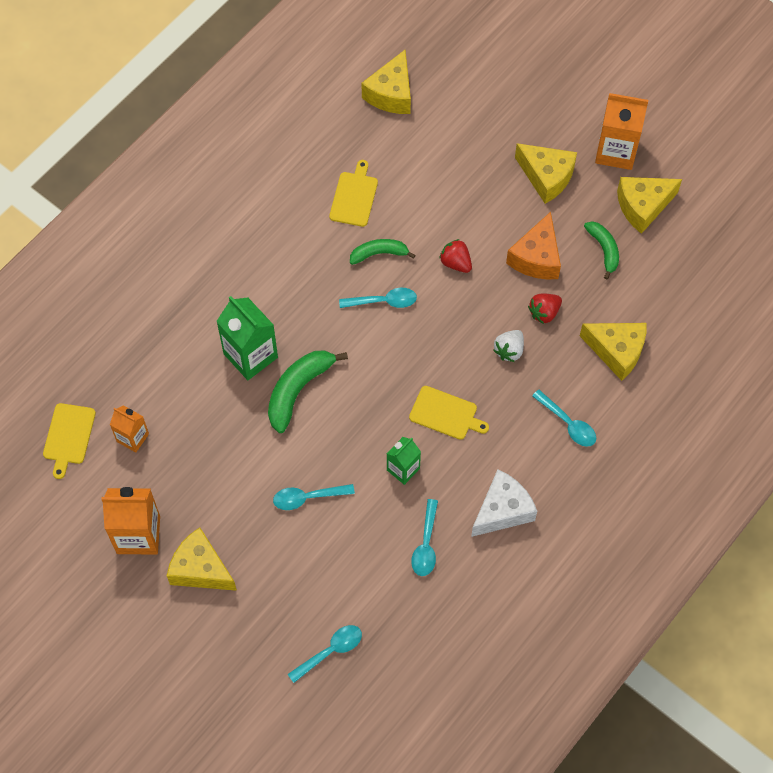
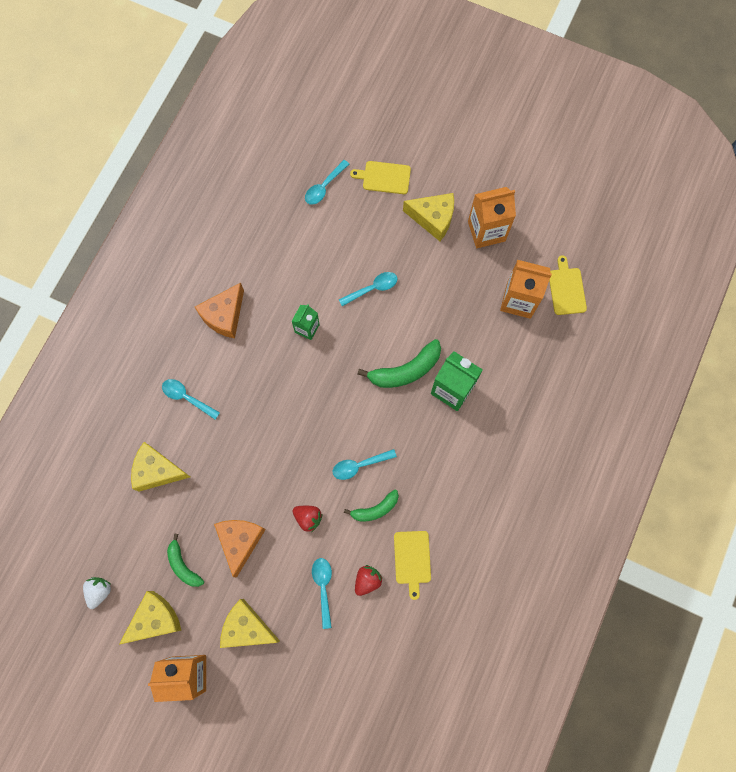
camera: 165 degrees right, 10 degrees up
(132, 437) = (518, 300): orange carton -> orange carton, size x1.69
(298, 390) = (405, 370): green banana -> green banana turned 45 degrees clockwise
(391, 94) = (409, 681): yellow cheese -> none
(426, 545) = (275, 276): turquoise spoon -> turquoise spoon (323, 587)
(445, 413) = (285, 381): yellow cutting board -> yellow cutting board (384, 177)
(502, 510) = (224, 316): white cheese -> orange cheese
(509, 350) = (246, 448): white strawberry -> white strawberry (99, 591)
(544, 312) = (224, 490): red strawberry -> red strawberry (367, 580)

